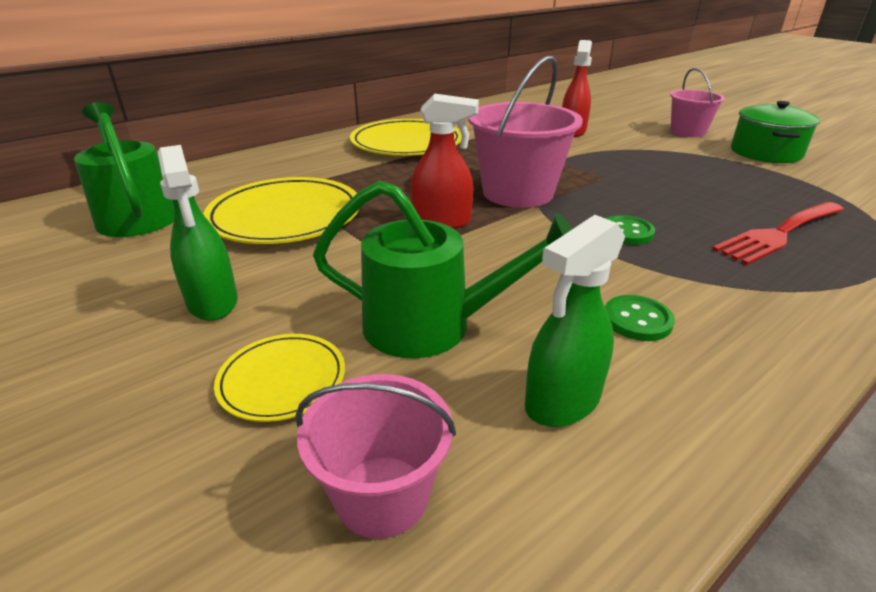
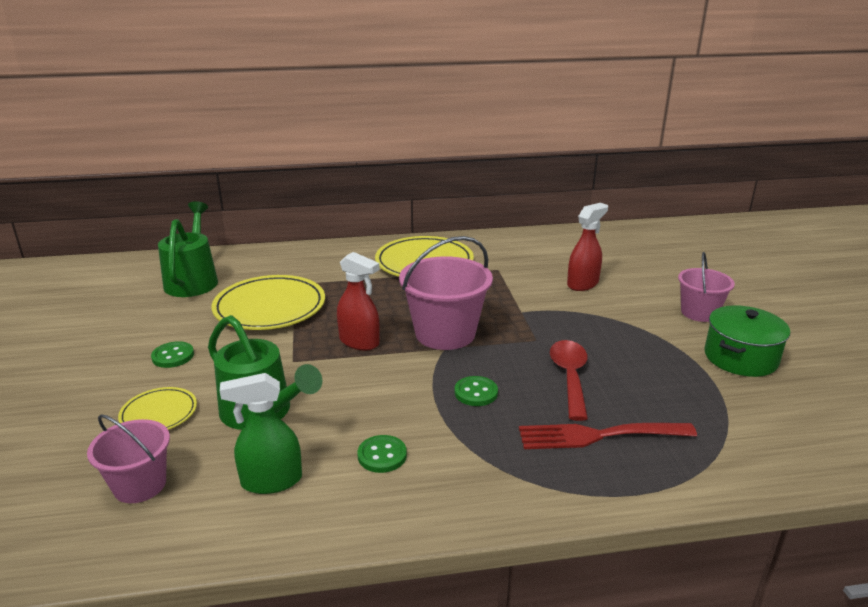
camera: 30 degrees right, 5 degrees down
(213, 302) = (173, 356): green spray bottle -> green button
(679, 197) = (570, 377): none -> red spoon

